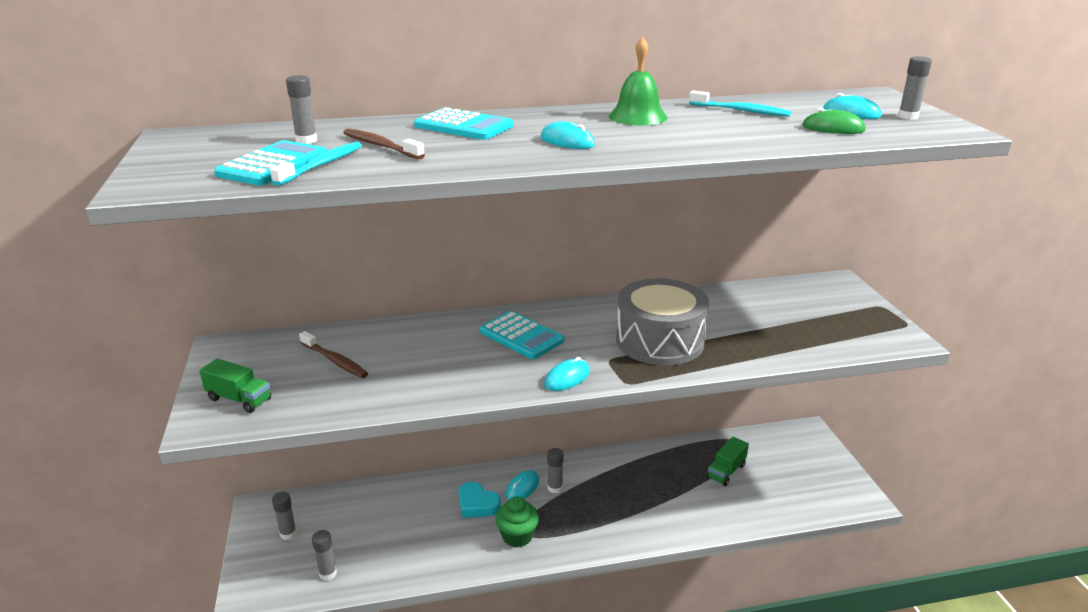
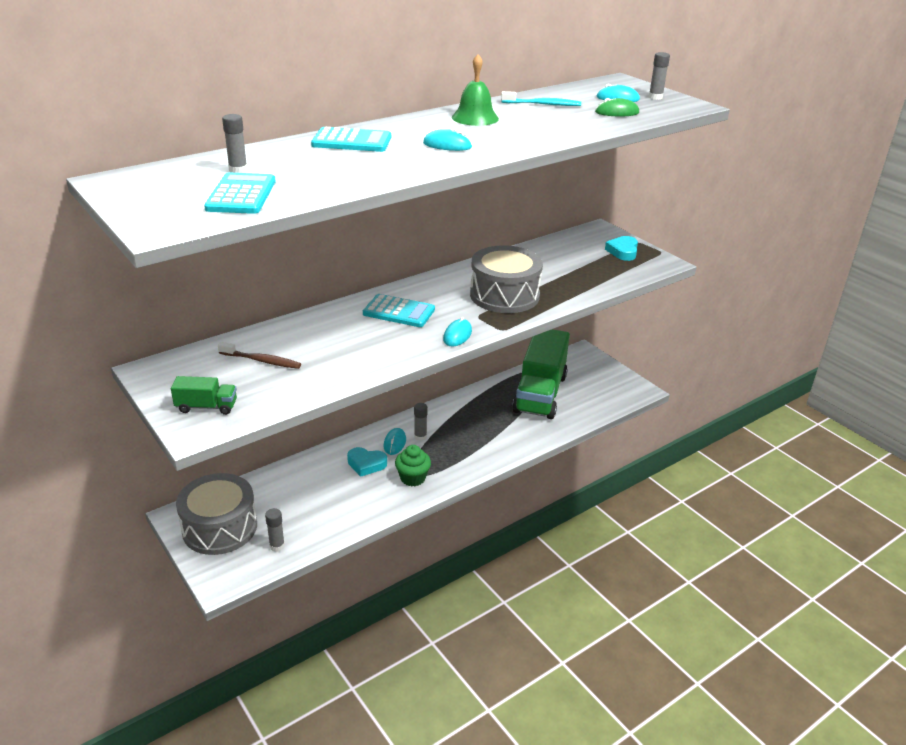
camera: 25 degrees left, 5 degrees up
(288, 534) = (220, 527): grey glue stick -> grey drum
(321, 165) = (282, 190): turquoise toothbrush -> none
(381, 146) = (308, 167): brown toothbrush -> none
(726, 471) = (540, 393): green truck -> green truck, size x2.40
(853, 315) = (623, 251): none -> turquoise heart

